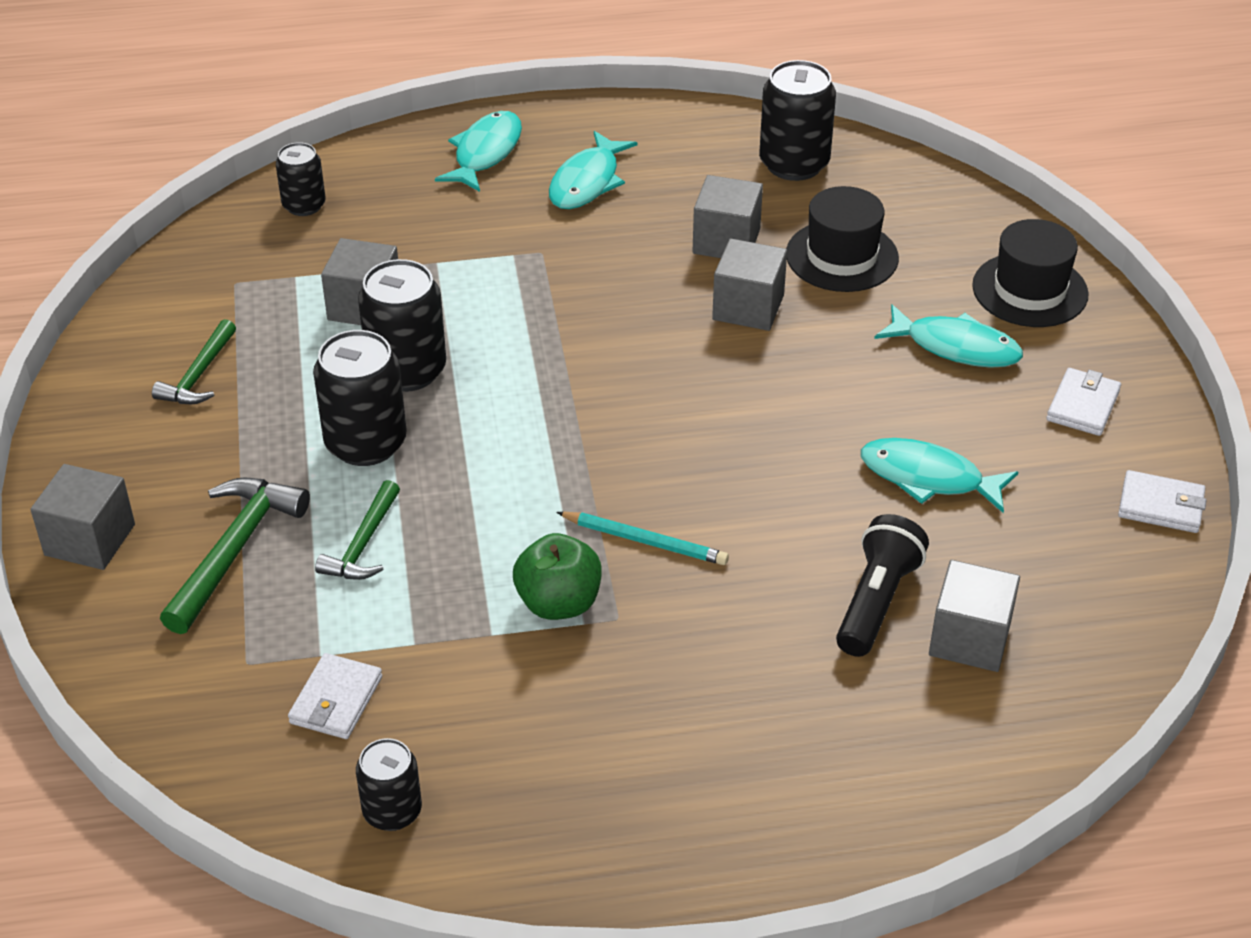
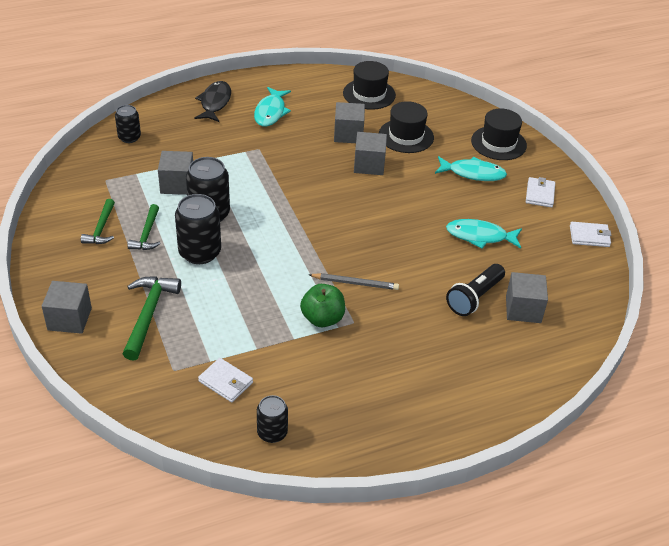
camera: 15 degrees left, 0 degrees up
(336, 700) = (225, 382): white wallet -> white wallet turned 60 degrees counterclockwise
(363, 544) = (215, 302): green hammer -> green hammer (147, 234)
(485, 153) = (215, 103): turquoise fish -> black fish
(645, 541) = (355, 283): turquoise pencil -> grey pencil
(794, 164) = (369, 94): black can -> black hat
(876, 601) = (474, 298): black flashlight -> black flashlight turned 150 degrees counterclockwise

